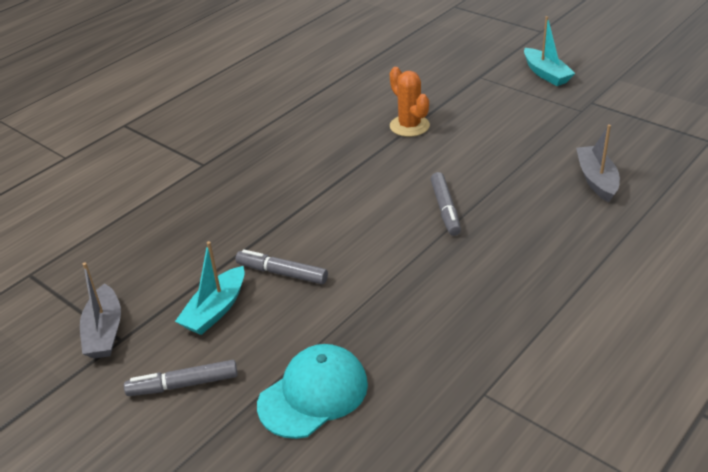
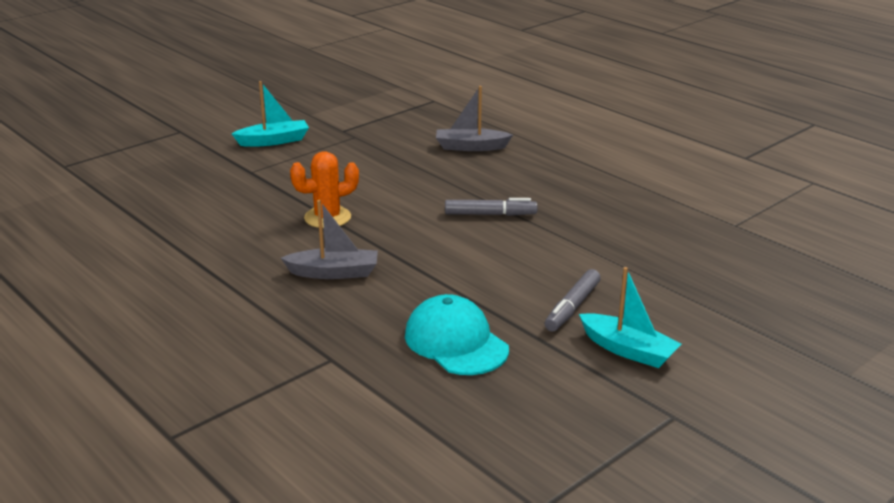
camera: 85 degrees left, 10 degrees down
(104, 332) = (661, 429): grey boat -> grey boat (334, 273)
(183, 384) = (740, 370): grey marker -> none
(313, 394) = (745, 298): turquoise cap -> turquoise cap (456, 342)

